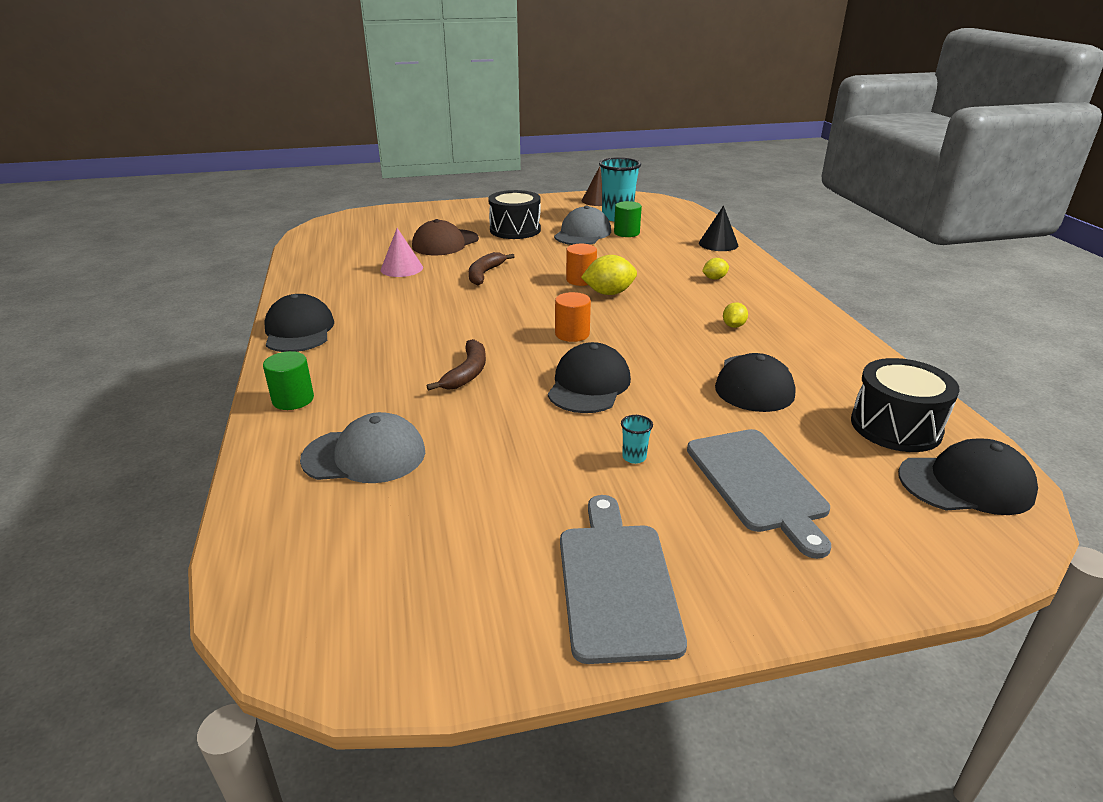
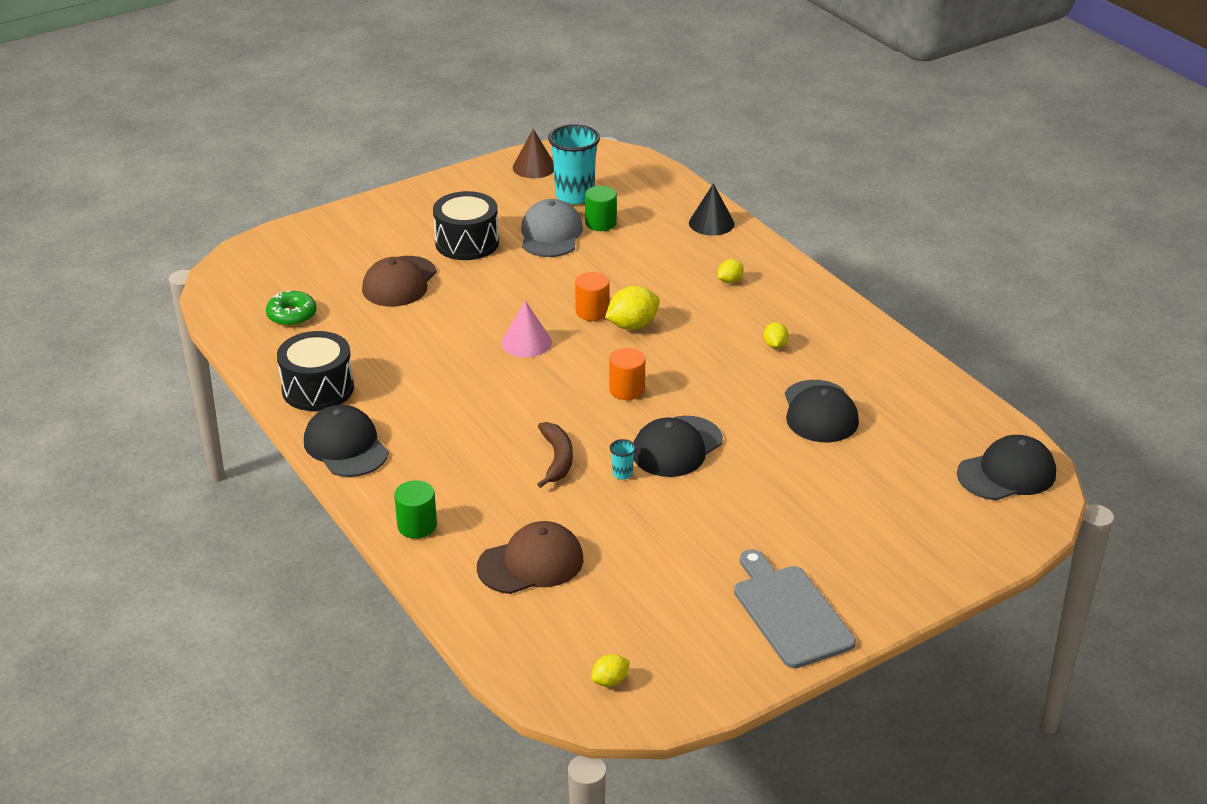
camera: 20 degrees left, 5 degrees up
(337, 610) = (610, 681): none -> yellow lemon
(349, 249) = (292, 315): none -> green donut
(365, 455) = (531, 563): grey cap -> brown cap
(401, 268) = (381, 334): pink cone -> pink cone (526, 342)
(484, 274) = (482, 324): brown banana -> none
(589, 385) = (677, 447): black cap -> black cap turned 135 degrees counterclockwise
(634, 457) = (753, 510): turquoise cup -> turquoise cup (622, 474)
(758, 484) = (857, 511): grey cutting board -> none
(895, 426) = (946, 431): black drum -> black drum (318, 389)

